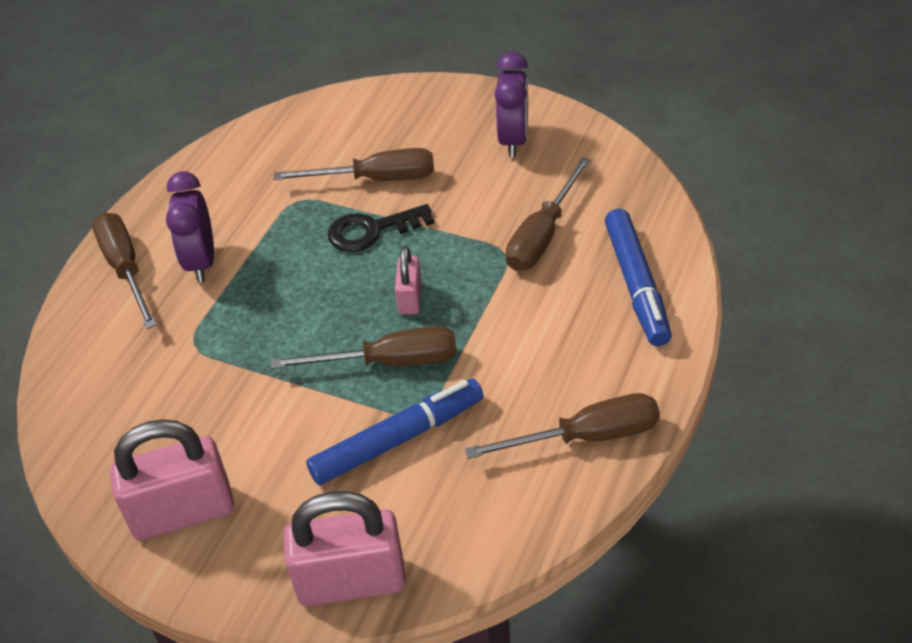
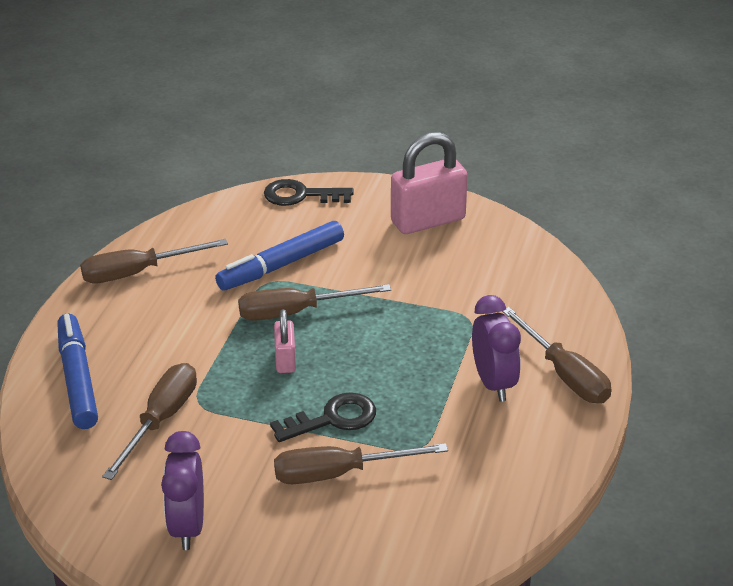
camera: 170 degrees right, 10 degrees down
(351, 581) = (301, 195): pink padlock -> black key

